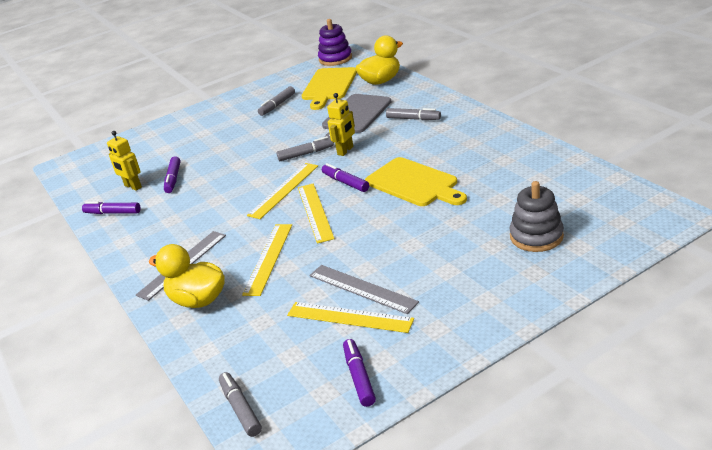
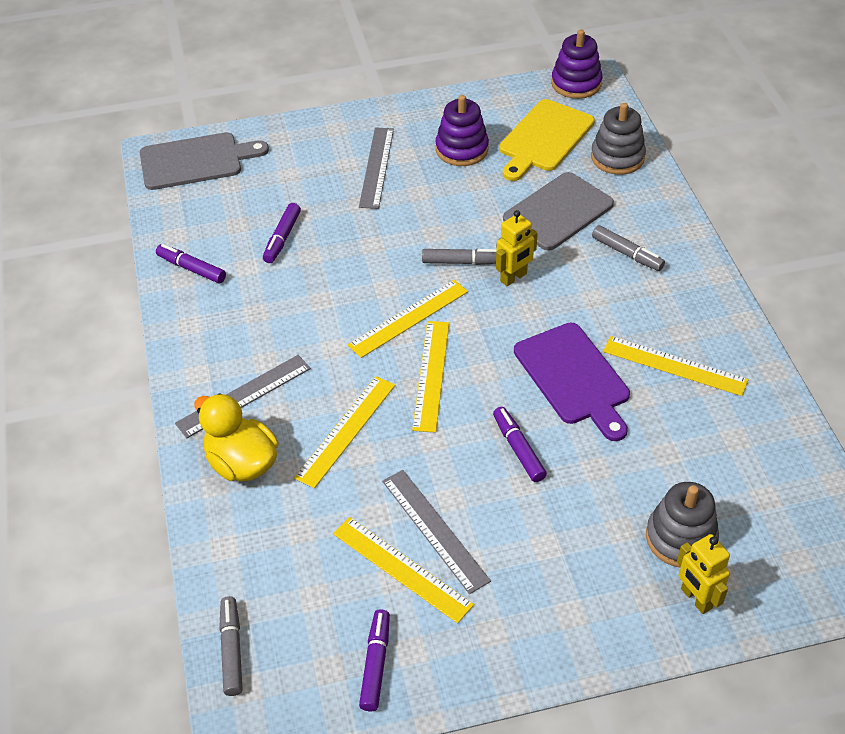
camera: 15 degrees right, 15 degrees up
(92, 161) = (196, 161): none -> grey cutting board
(132, 186) = (229, 231): yellow robot -> yellow robot (696, 599)
(223, 128) = (376, 167): none -> grey ruler
(277, 105) = (462, 149): grey marker -> purple stacking toy
(345, 182) = (489, 338): purple marker -> purple marker (518, 449)
(381, 81) = (617, 157): yellow duck -> grey stacking toy
(414, 183) = (574, 377): yellow cutting board -> purple cutting board
(477, 158) = (674, 366): none -> yellow ruler

